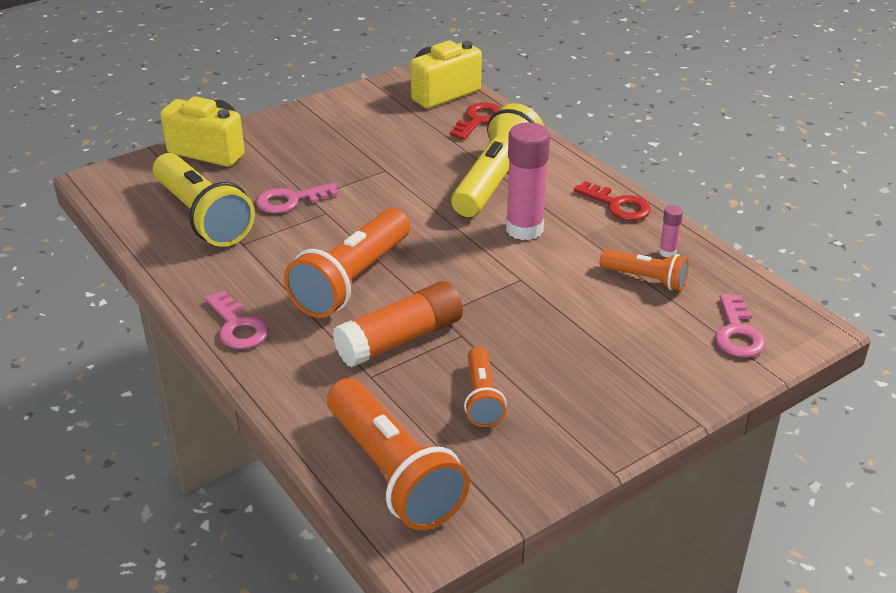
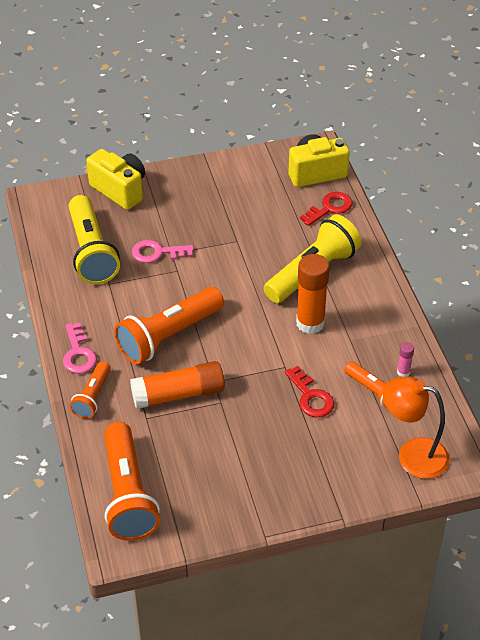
camera: 20 degrees right, 10 degrees up
(482, 398) = (209, 456): orange flashlight -> orange flashlight (93, 397)
(524, 229) = (310, 323): pink glue stick -> orange glue stick
(617, 205) = (391, 319): red key -> red key (311, 397)
(737, 333) = (412, 455): pink key -> orange lamp

